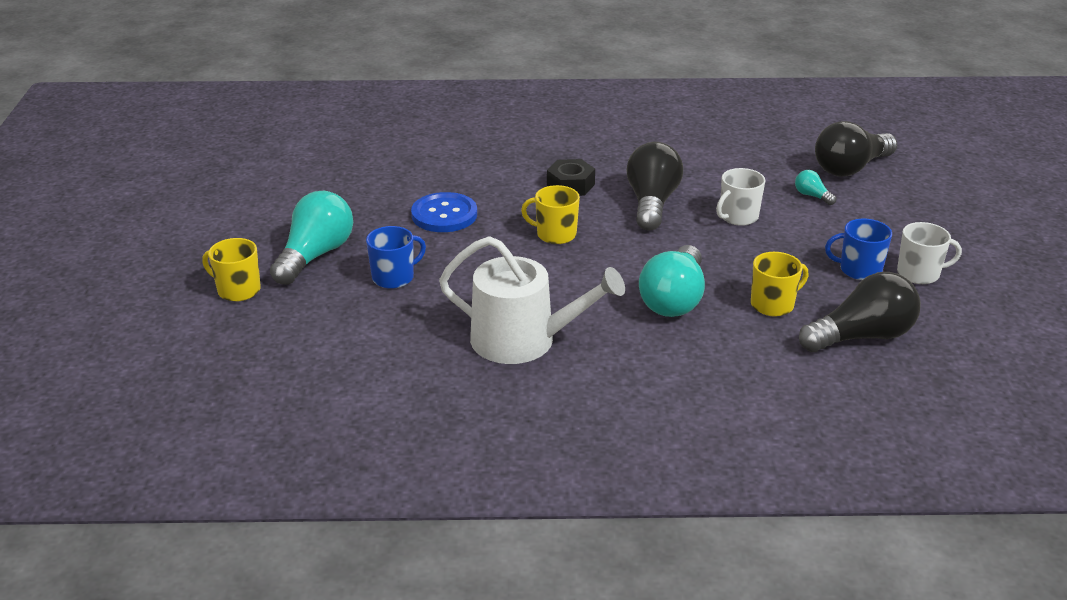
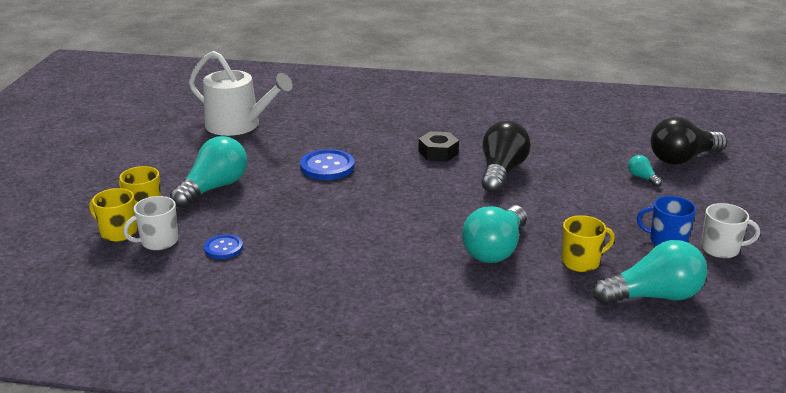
camera: 10 degrees right, 5 degrees down
(356, 330) = (223, 248): none -> blue button
(394, 277) = (269, 210): blue mug -> none
(523, 340) = (356, 269): white watering can -> white watering can (238, 125)
(555, 234) = (412, 189): yellow mug -> yellow mug (118, 232)
(738, 217) = (572, 189): white mug -> white mug (158, 241)
(861, 336) = (653, 296): black light bulb -> turquoise light bulb

